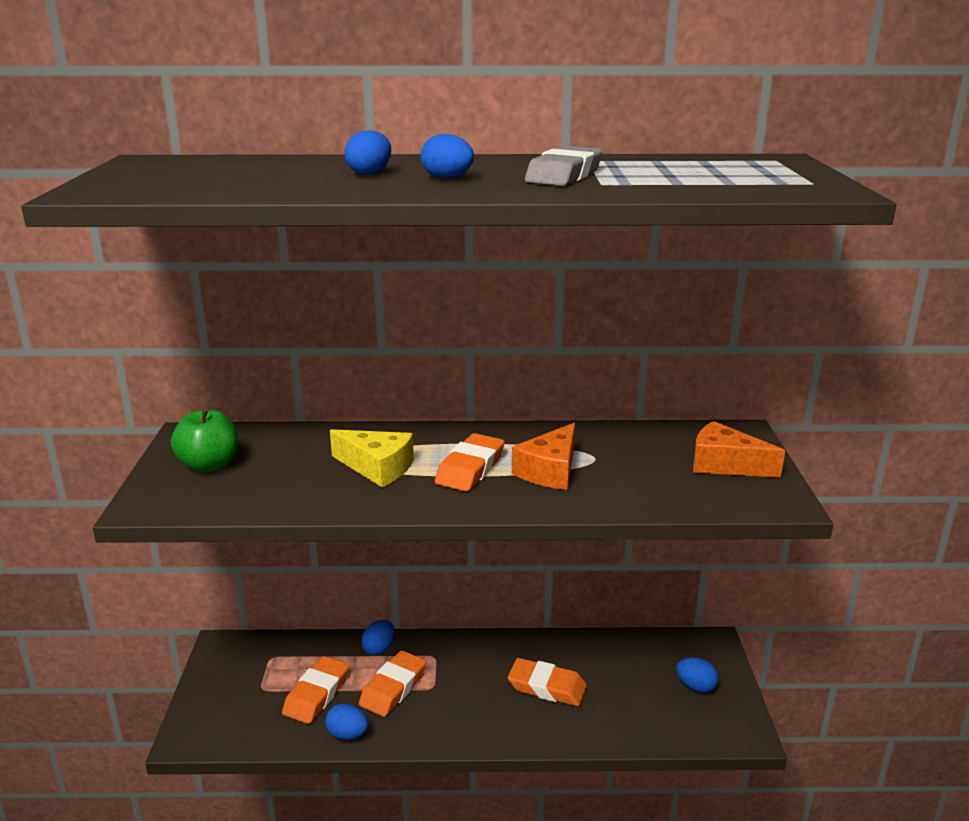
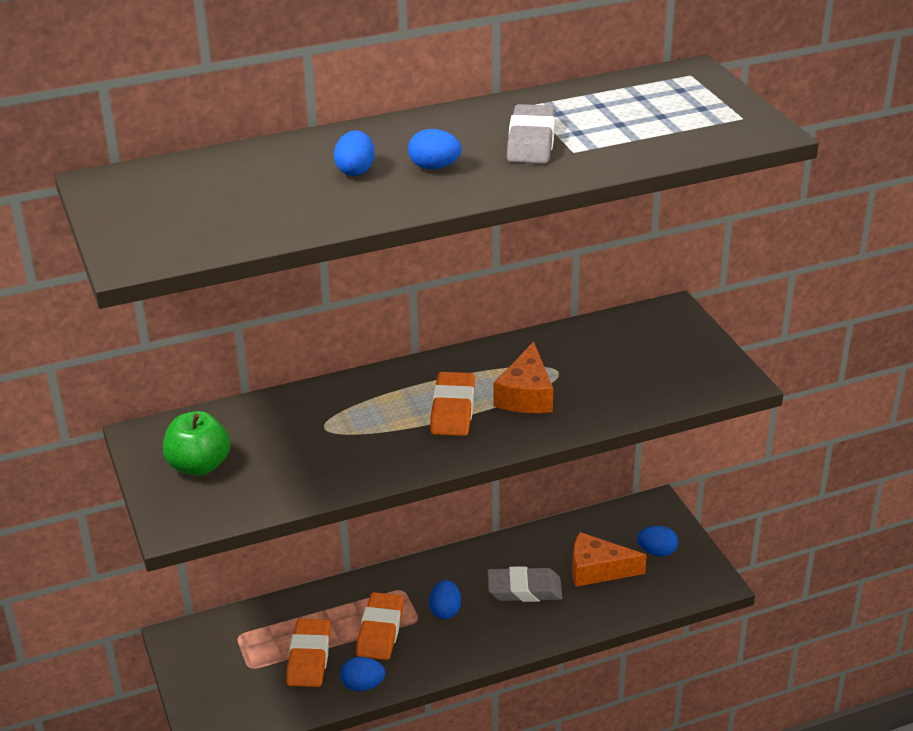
camera: 20 degrees left, 10 degrees up
(377, 467) = (365, 429): yellow cheese -> none
(379, 649) = (343, 597): blue egg -> blue egg (445, 611)
(547, 687) = (524, 589): orange eraser -> grey eraser
(725, 464) = (673, 352): orange cheese -> orange cheese (597, 570)

